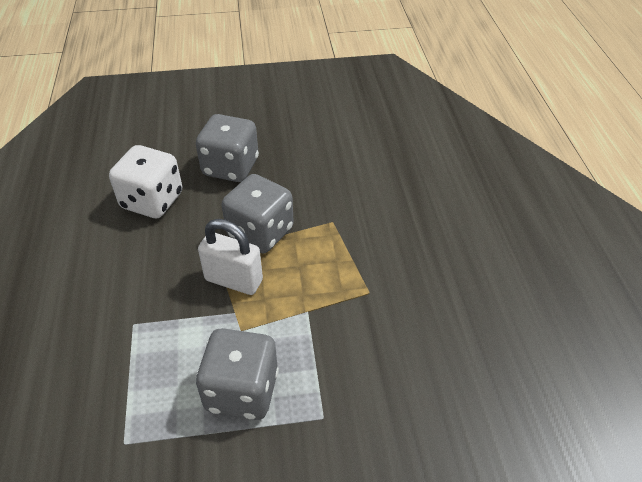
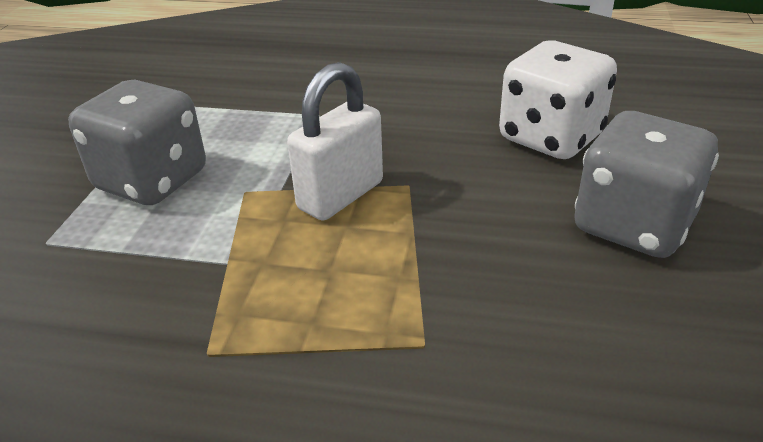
camera: 110 degrees right, 10 degrees down
(260, 232) = (433, 237): grey dice -> none

